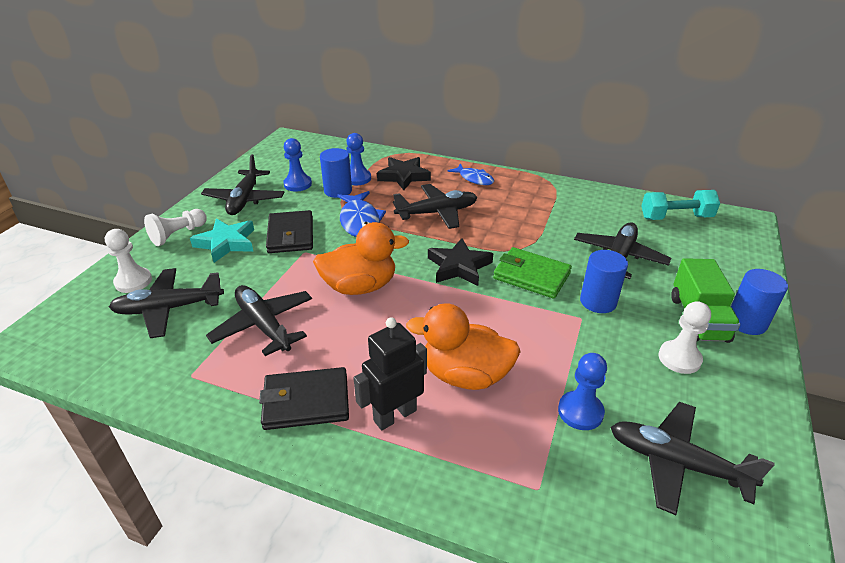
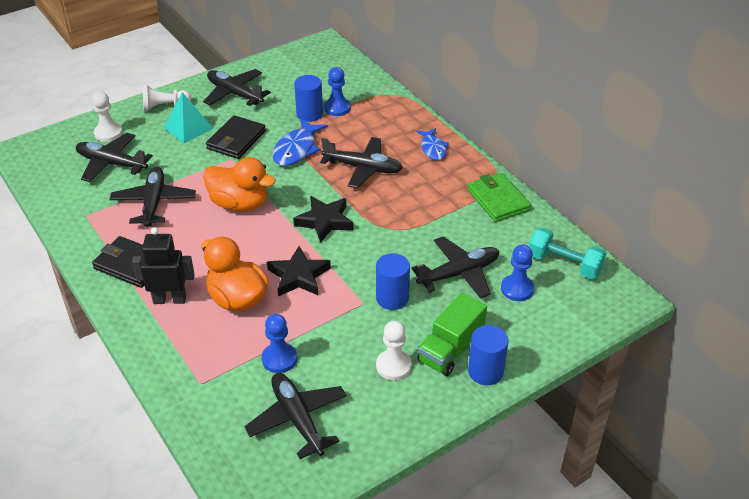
camera: 35 degrees right, 5 degrees up
(226, 243) = (188, 128): turquoise star -> turquoise pyramid
(244, 199) = (234, 94): black plane -> black plane turned 90 degrees clockwise
(297, 184) = (286, 95): blue pawn -> blue pawn (517, 289)
(404, 176) = (376, 121): black star -> black star (298, 276)
(531, 276) = (369, 254): green wallet -> green wallet (498, 200)

